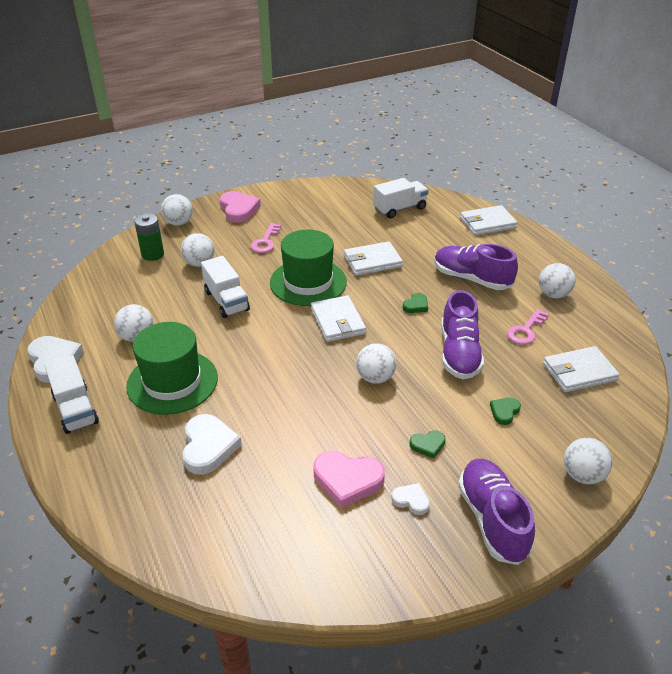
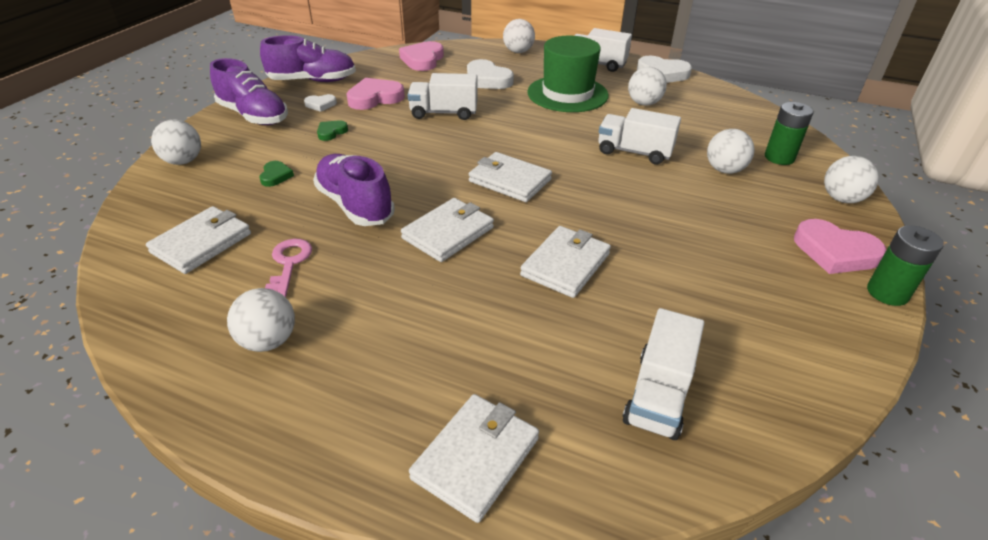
camera: 140 degrees right, 0 degrees up
(225, 534) = (423, 60): none -> pink heart
(253, 192) = (887, 293): none -> green battery
(265, 241) = (719, 225): pink key -> none
(306, 417) = (444, 113): none -> white truck
(308, 282) = (595, 203): green hat -> none
(375, 377) = (418, 154): white ball -> white ball (518, 52)
(416, 305) = (448, 233): green heart -> white wallet
(471, 279) = (409, 306): purple shoe -> purple shoe (312, 81)

